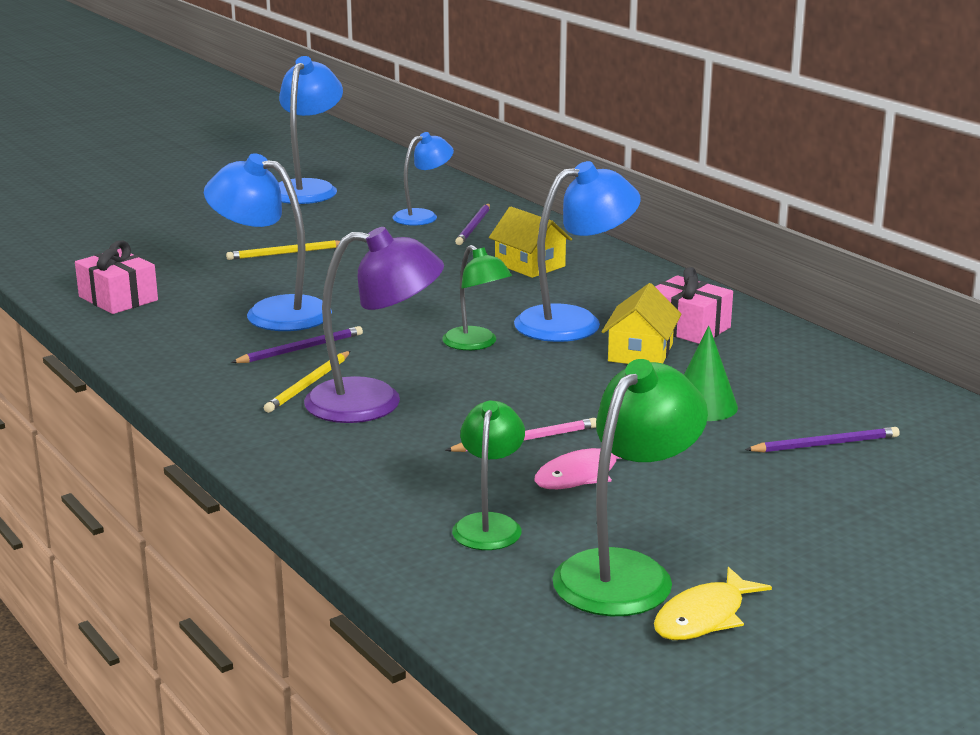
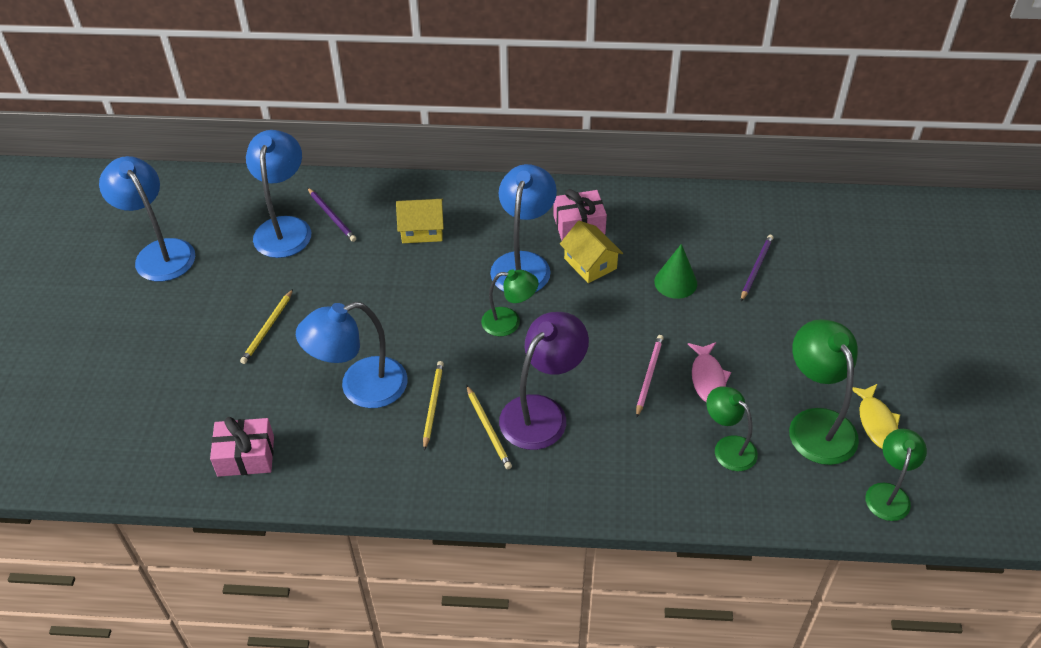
camera: 50 degrees left, 25 degrees up
(301, 349) = (433, 405): purple pencil -> yellow pencil
(423, 216) = (284, 228): blue lamp -> blue lamp, size x1.62
(586, 668) = (888, 493): none -> green lamp

